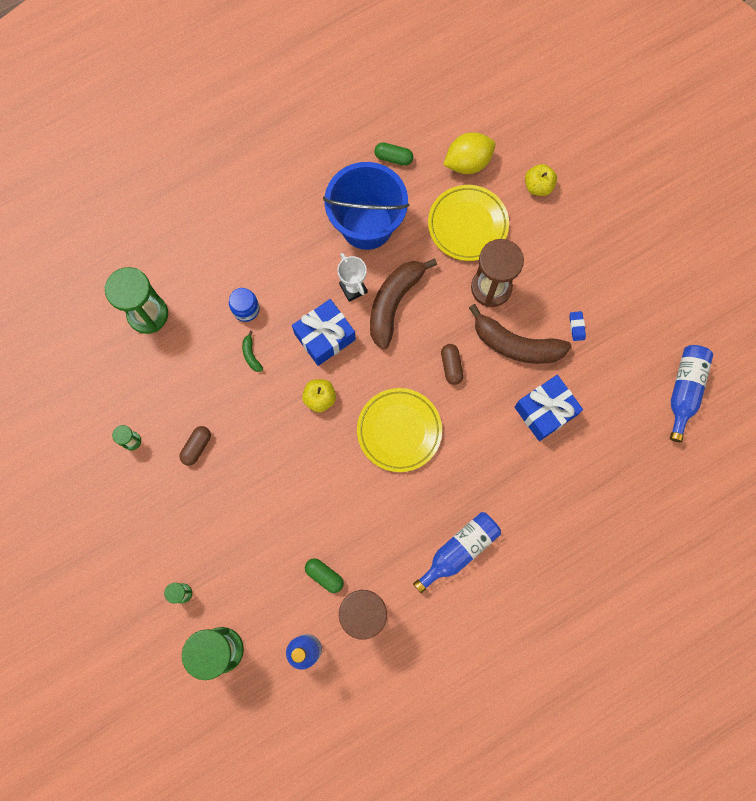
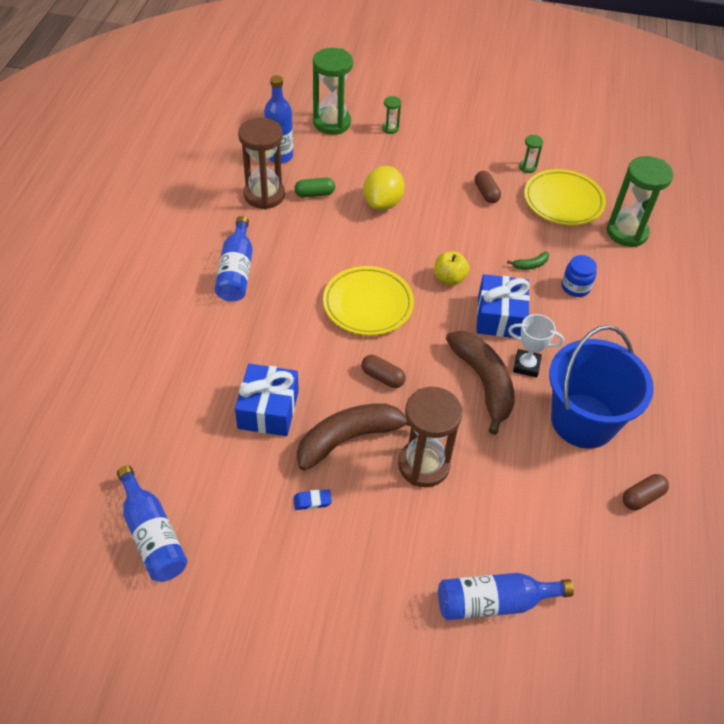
camera: 130 degrees right, 25 degrees down
(251, 355) = (530, 265): green banana -> green banana turned 135 degrees clockwise
(393, 158) = (642, 497): green capsule -> brown capsule
(467, 162) = (581, 559): yellow lemon -> yellow lemon (382, 203)
(467, 225) = (508, 500): yellow plate -> yellow plate (563, 201)
(538, 186) = (494, 602): yellow apple -> blue bottle
(577, 327) = (312, 501): blue eraser -> blue eraser turned 45 degrees counterclockwise

